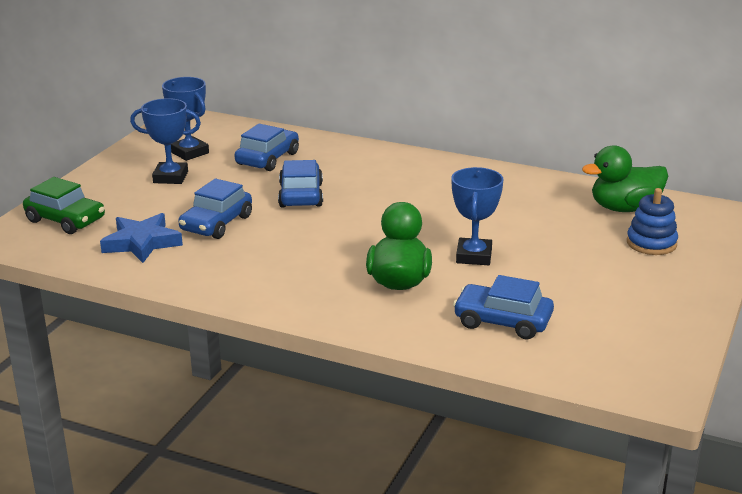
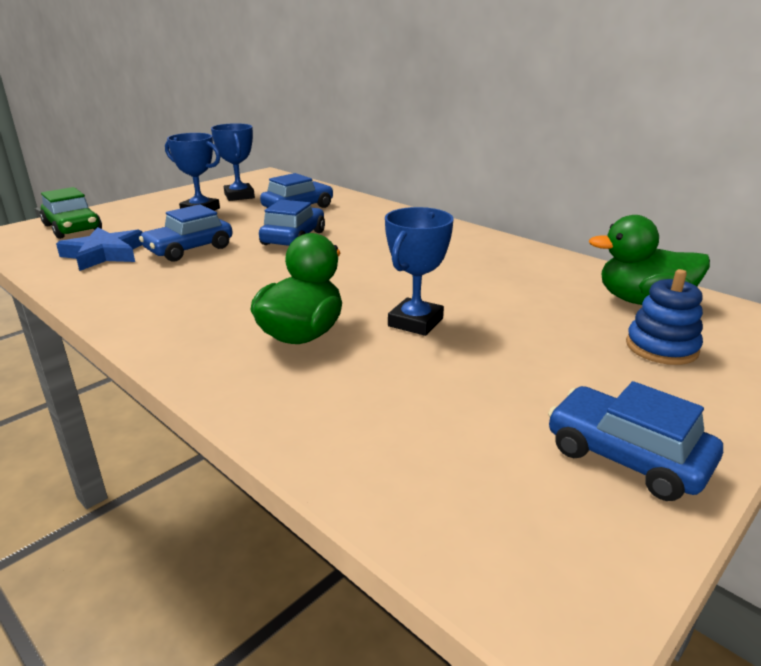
camera: 20 degrees right, 0 degrees up
(503, 321) = (383, 412): blue car -> blue car (626, 456)

